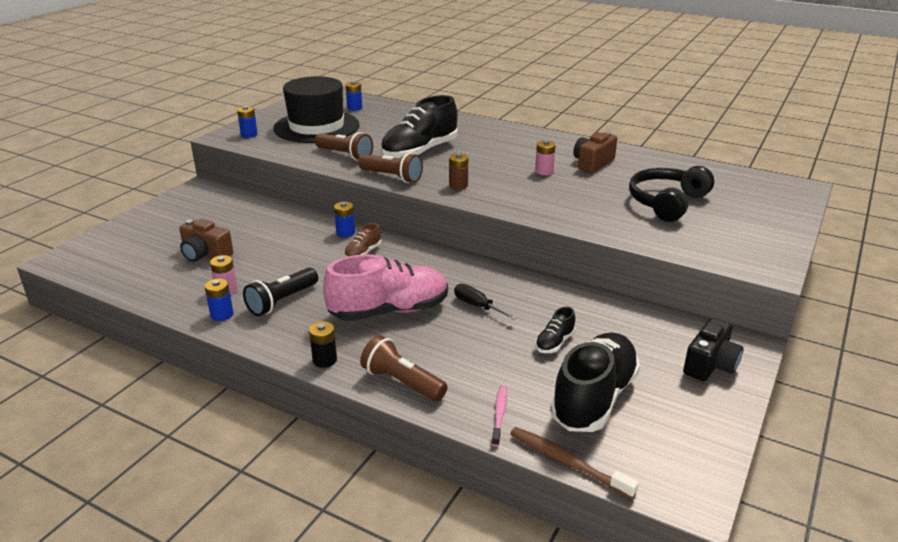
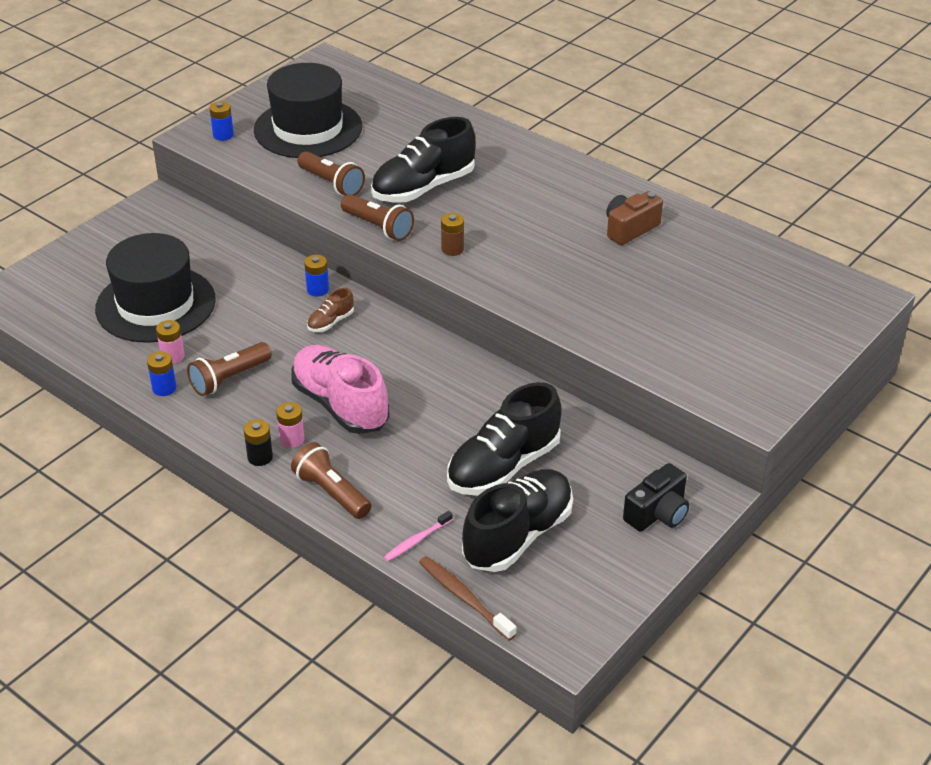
camera: 10 degrees right, 10 degrees up
(205, 254) = (155, 304): brown camera -> black hat
(282, 301) = (229, 378): black flashlight -> brown flashlight
(354, 108) = (363, 96): blue battery -> none
(389, 311) = (340, 405): pink shoe -> pink shoe turned 120 degrees counterclockwise
(477, 306) = (437, 410): black screwdriver -> none
(499, 415) = (417, 540): pink toothbrush -> pink toothbrush turned 150 degrees counterclockwise
(544, 171) = (564, 237): pink battery -> pink battery (292, 439)
(554, 343) = (503, 466): black shoe -> black shoe, size x2.23
(667, 203) = (690, 304): black headphones -> none

